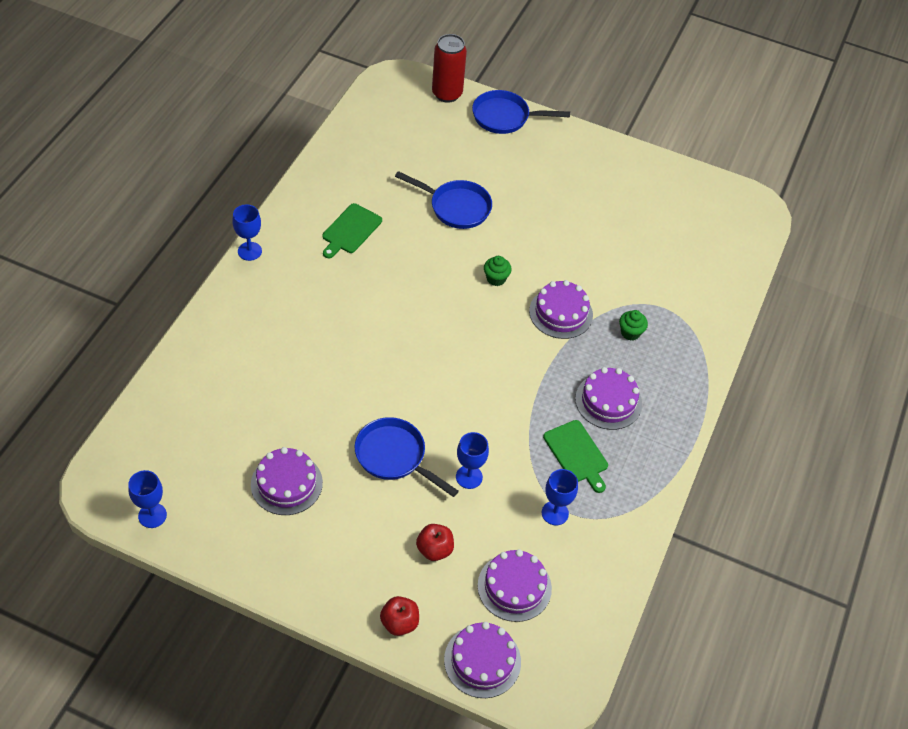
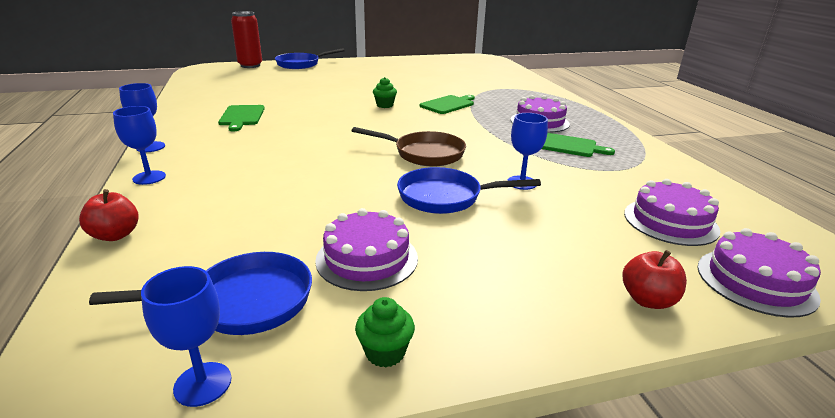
camera: 35 degrees left, 25 degrees down
(434, 549) = (575, 232): red apple -> red apple (115, 235)
(440, 390) = (424, 154): none -> brown pan
(456, 207) = (314, 92): blue pan -> blue pan (243, 302)
(555, 513) = (610, 173): blue goblet -> blue goblet (149, 177)
(561, 313) = (448, 104): purple cake -> green cutting board
(630, 333) = (500, 99): green cupcake -> green cupcake (385, 352)

